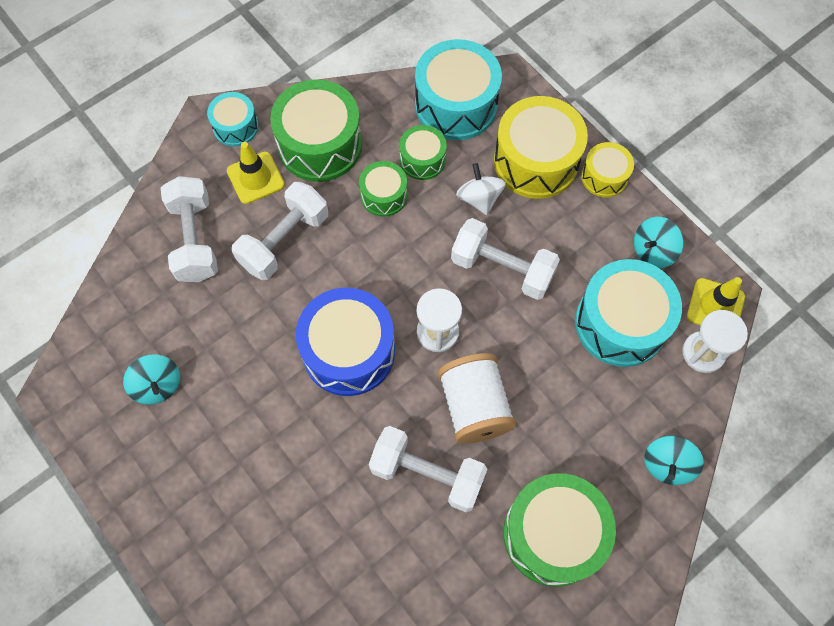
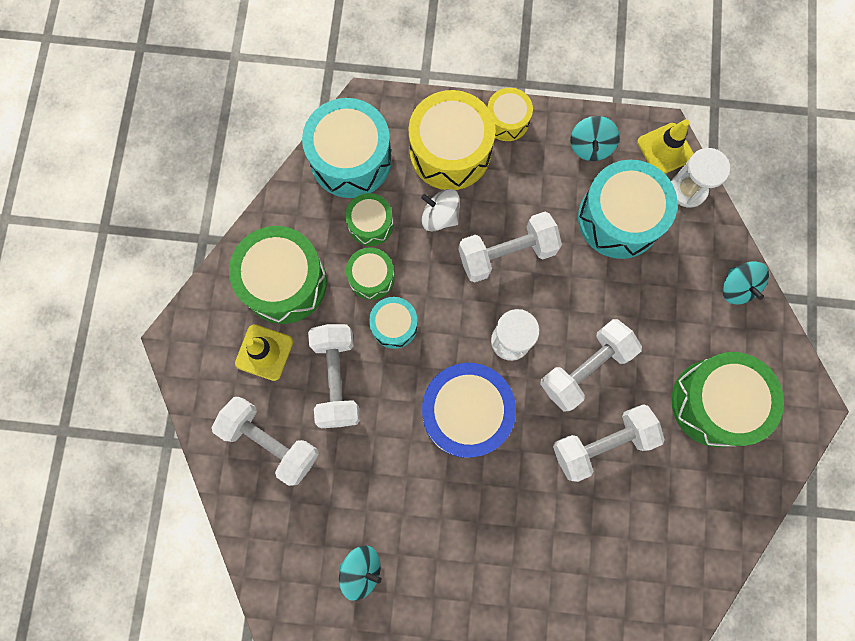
camera: 45 degrees left, 10 degrees up
(235, 126) = (205, 327): turquoise drum -> turquoise drum (394, 325)
(474, 406) = (585, 368): white spool -> white dumbbell

